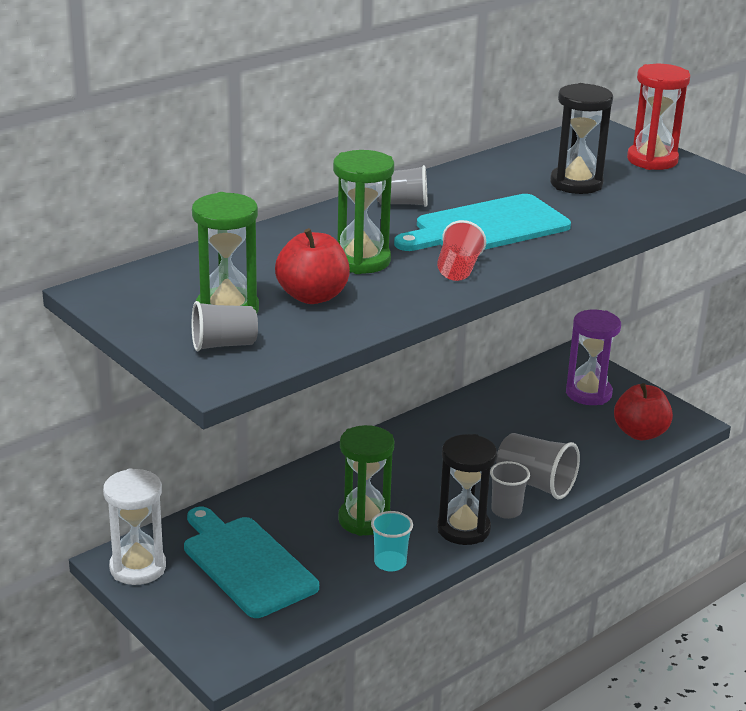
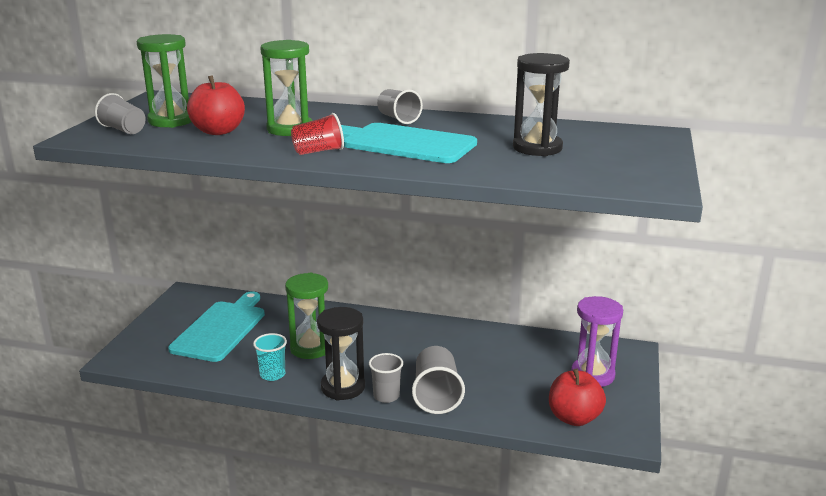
camera: 55 degrees right, 5 degrees down
(138, 568) = (185, 301): white hourglass -> none
(652, 160) = (642, 158): red hourglass -> none

